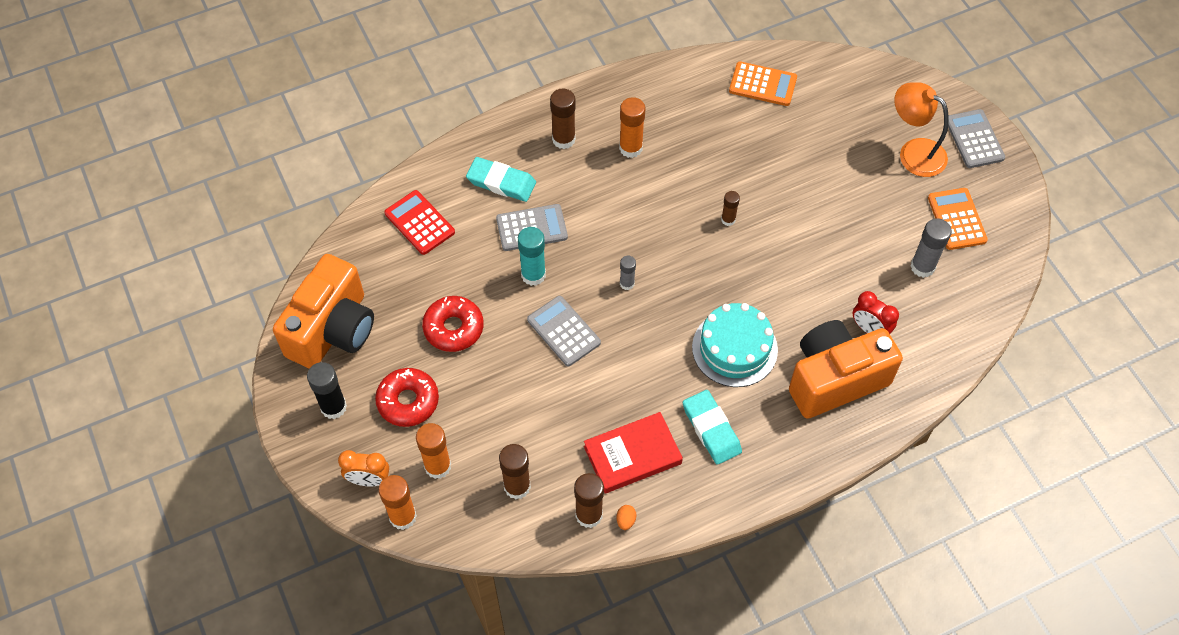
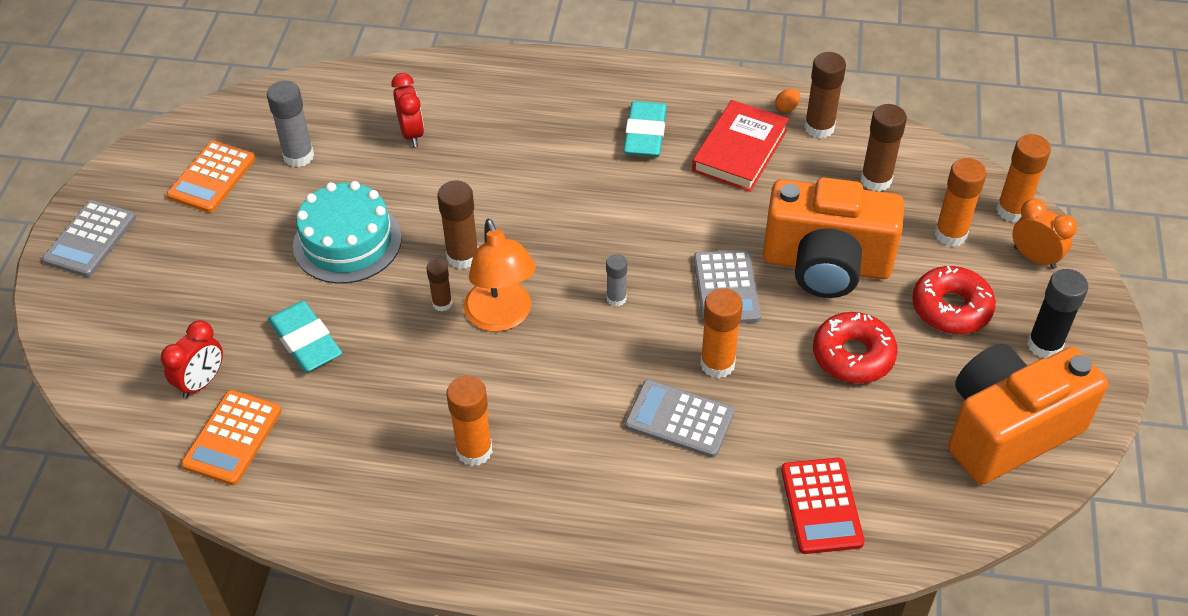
camera: 145 degrees left, 10 degrees down
(501, 182) = (676, 500): turquoise eraser -> turquoise eraser (305, 341)
(533, 275) = (717, 364): turquoise glue stick -> orange glue stick
(563, 139) = (549, 513): brown glue stick -> brown glue stick (463, 256)
(632, 455) = (740, 150): red book -> red book turned 75 degrees counterclockwise
(734, 348) = (559, 183): turquoise cake -> turquoise cake (347, 242)
(762, 84) = (232, 438): orange calculator -> orange calculator turned 120 degrees counterclockwise
(811, 101) = (201, 382): none -> red clock
(835, 379) = (489, 113): orange camera -> orange camera (826, 265)
(913, 152) = (167, 261): orange lamp -> orange lamp (501, 317)

